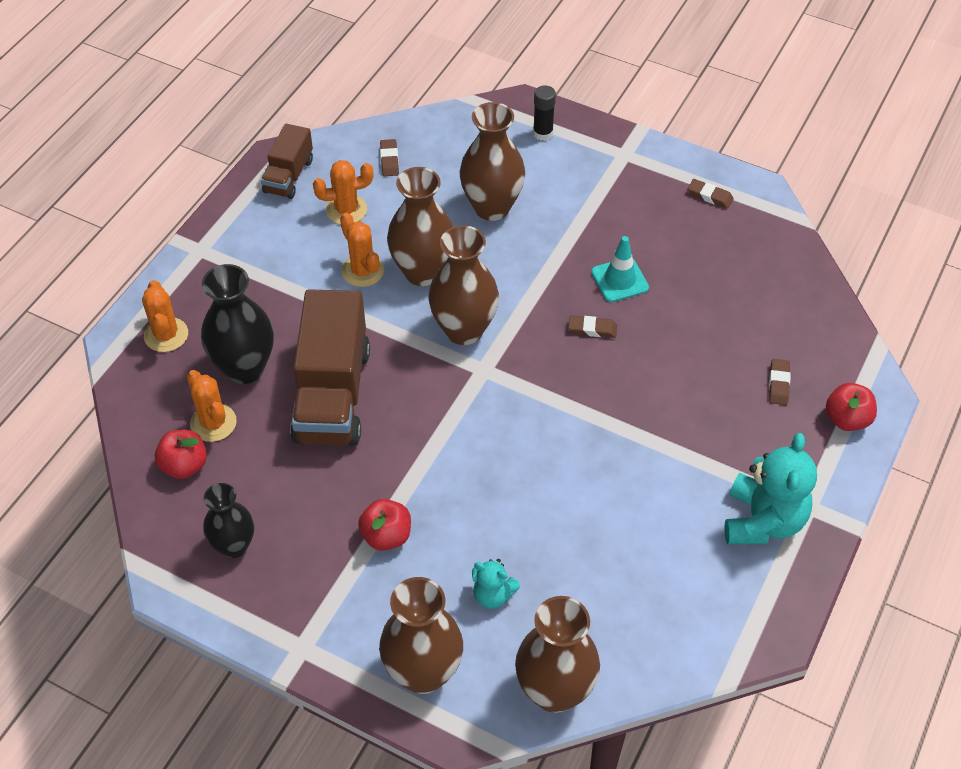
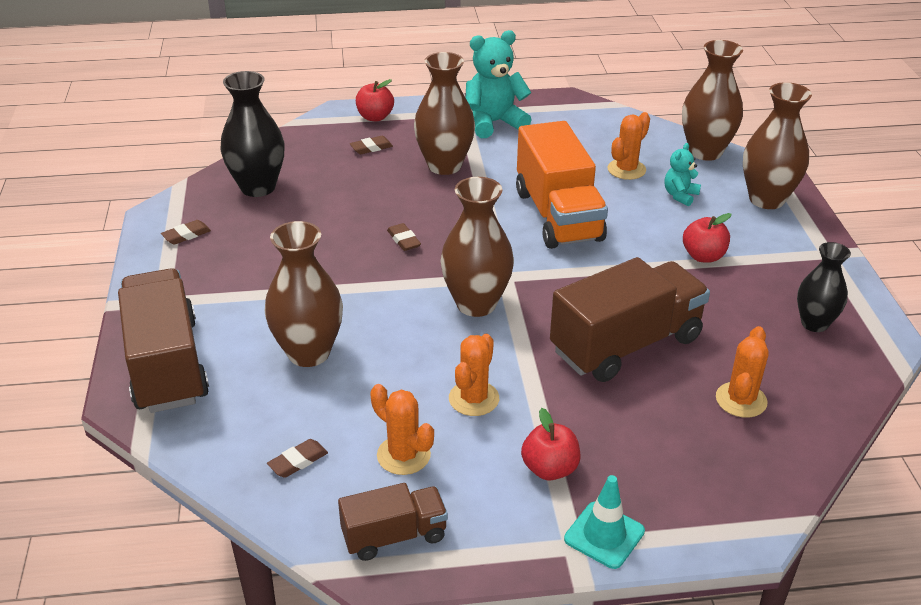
camera: 125 degrees left, 15 degrees down
(166, 335) = (701, 497): orange cactus -> orange cactus (626, 169)
(184, 465) = (797, 392): red apple -> red apple (549, 469)
(245, 368) = (667, 414): black vase -> black vase (258, 187)
(422, 272) = (435, 359): brown vase -> brown vase (444, 166)
(493, 595) = (680, 195): turquoise teddy bear -> turquoise teddy bear turned 135 degrees counterclockwise
(541, 465) = (558, 215): none -> orange truck
(543, 133) = (166, 365): black glue stick -> brown truck
(619, 280) = (335, 246): turquoise traffic cone -> turquoise traffic cone (604, 535)
(710, 196) = (186, 235): brown eraser -> brown eraser turned 60 degrees clockwise

